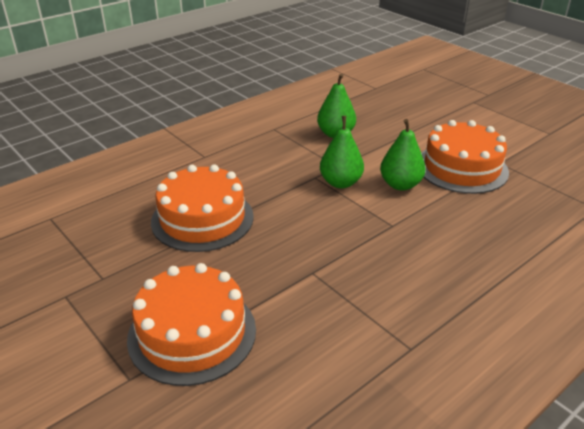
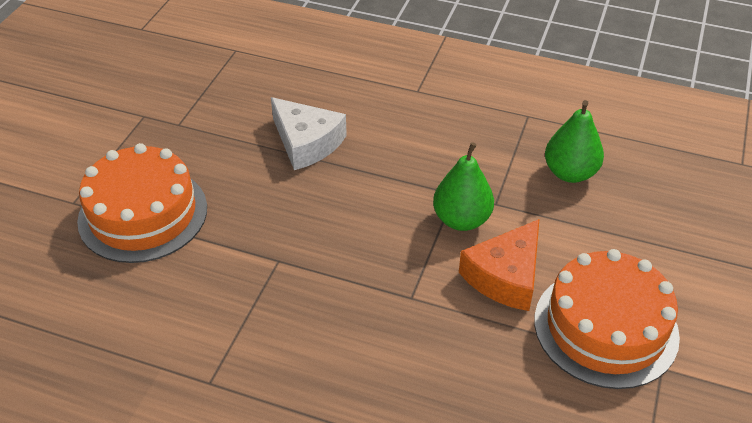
camera: 60 degrees right, 10 degrees up
(202, 219) = (306, 142): orange cake -> white cheese
(400, 185) = (505, 276): green pear -> orange cheese

